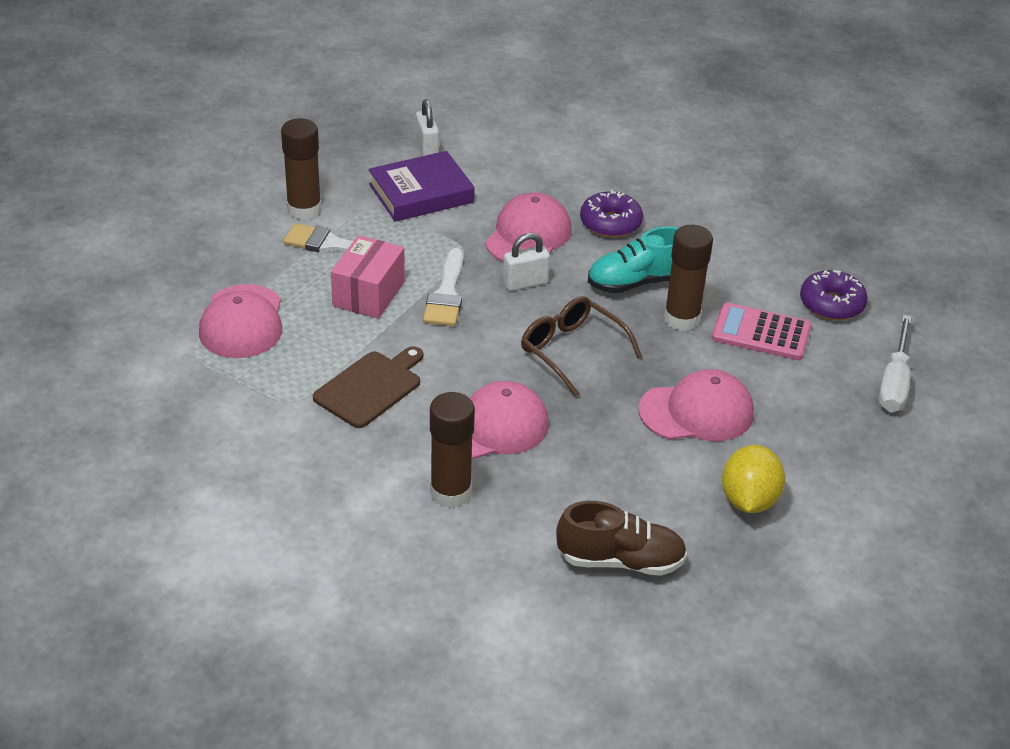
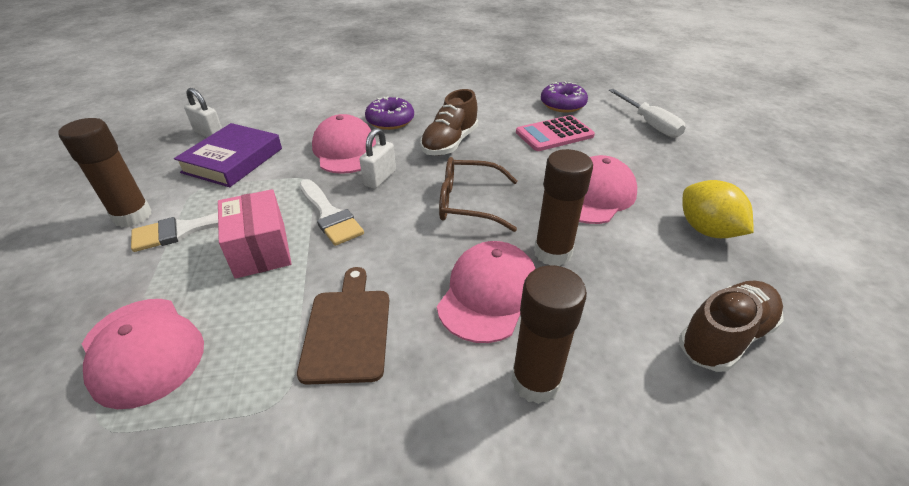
camera: 40 degrees left, 0 degrees up
(636, 282) = (450, 143): turquoise shoe -> brown shoe
(681, 319) = (504, 149): brown glue stick -> brown glue stick (552, 253)

